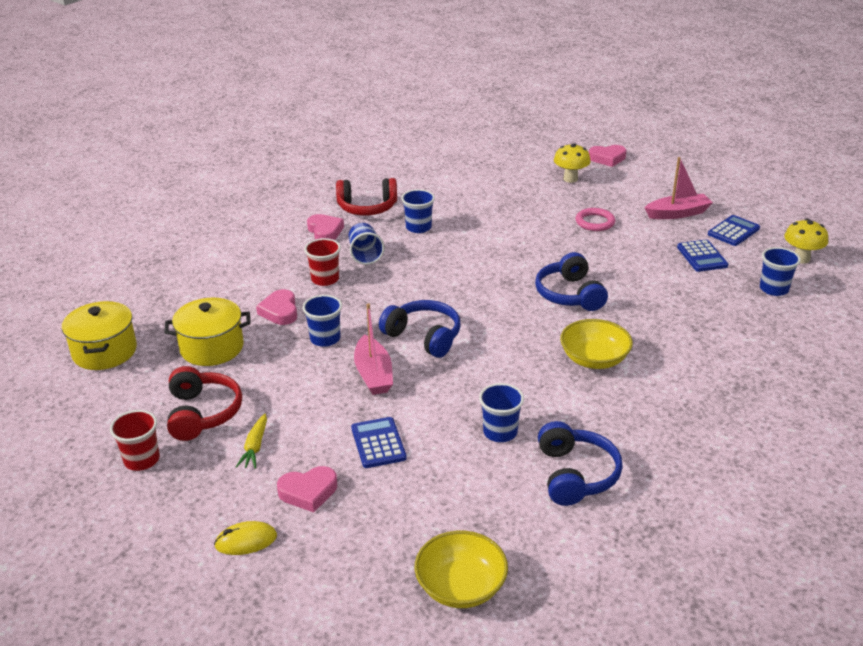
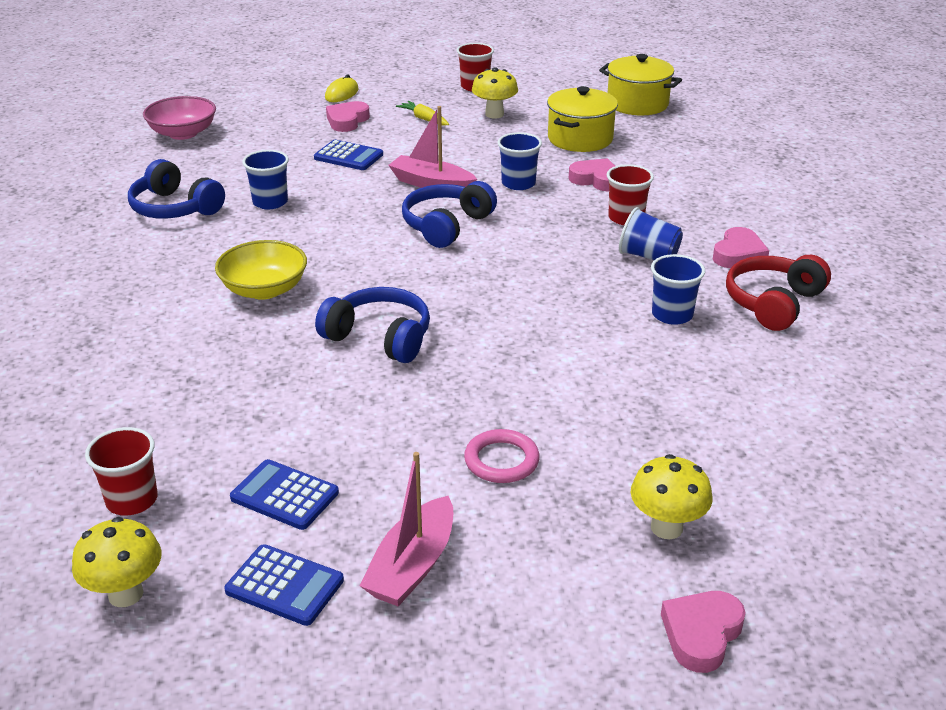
camera: 130 degrees right, 0 degrees up
(203, 413) = (494, 114): red headphones -> yellow mushroom
(325, 231) = (738, 254): pink heart -> pink heart turned 75 degrees counterclockwise
(424, 337) = (446, 225): blue headphones -> blue headphones turned 135 degrees clockwise
(461, 586) = (183, 133): yellow bowl -> pink bowl
(733, 231) = (284, 585): blue calculator -> blue calculator turned 60 degrees counterclockwise
(774, 289) = (132, 500): blue cup -> red cup

